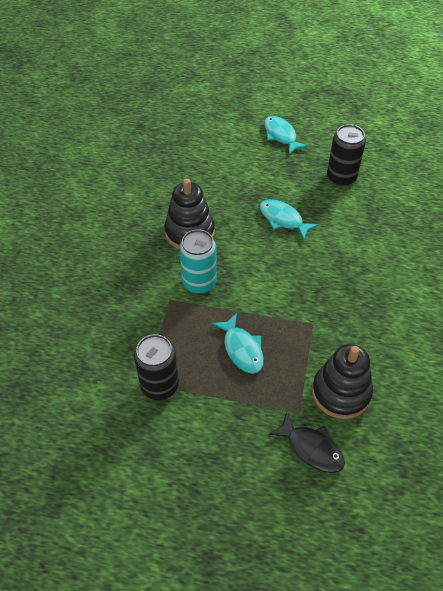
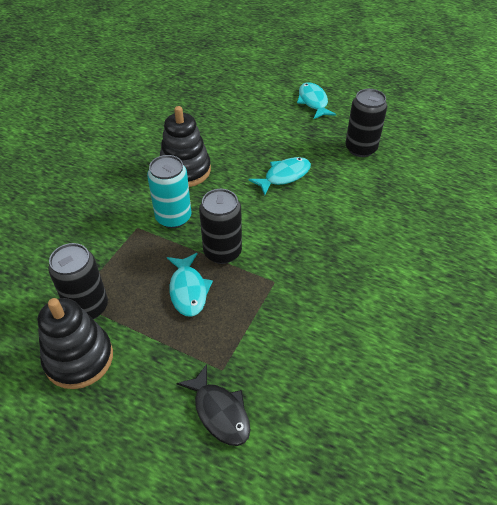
camera: 15 degrees right, 5 degrees down
(257, 306) = (222, 252): none -> black can
(283, 219) = (284, 176): turquoise fish -> turquoise fish turned 90 degrees clockwise
(341, 392) = (277, 359): black stacking toy -> black stacking toy (79, 358)

